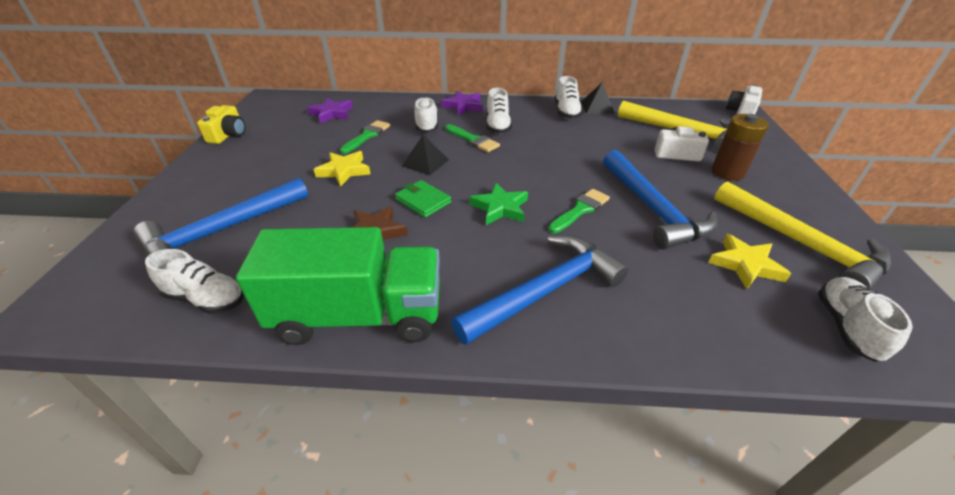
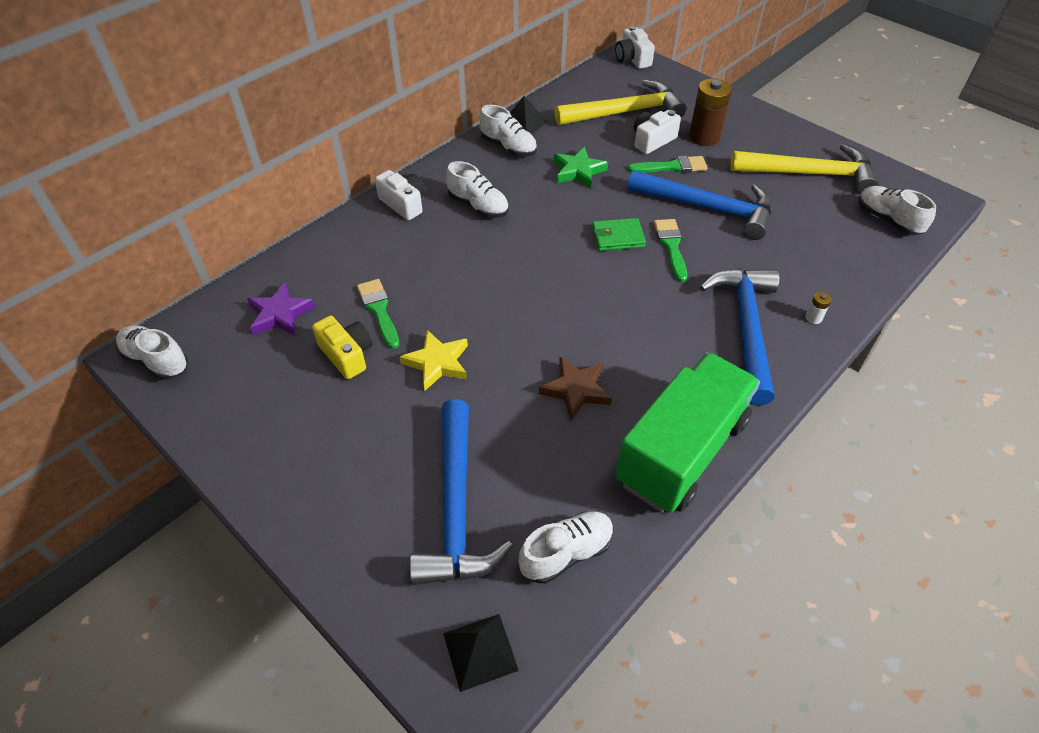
camera: 50 degrees left, 10 degrees up
(228, 135) = (214, 433): yellow camera -> yellow camera (347, 355)
(423, 201) = (558, 332): green wallet -> green wallet (618, 237)
(425, 162) = (491, 295): black pyramid -> black pyramid (480, 651)
(426, 125) = (411, 253): white shoe -> white shoe (156, 361)
(463, 106) = (404, 204): purple star -> white camera
(473, 140) = (486, 239): green brush -> green brush (672, 167)
(500, 208) = (620, 290): green star -> green star (578, 171)
(619, 330) = (813, 318): none -> white battery
(745, 264) = (805, 214): yellow star -> none

